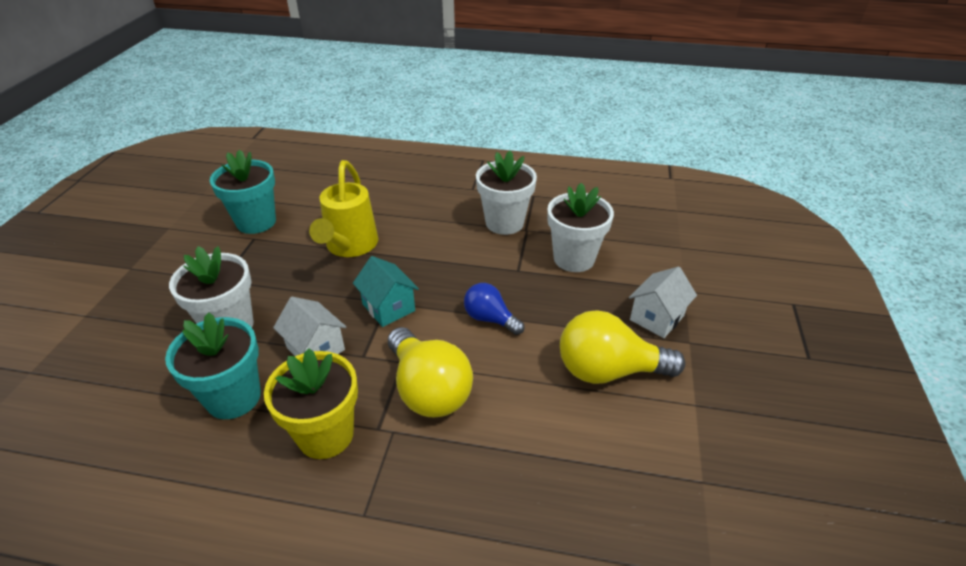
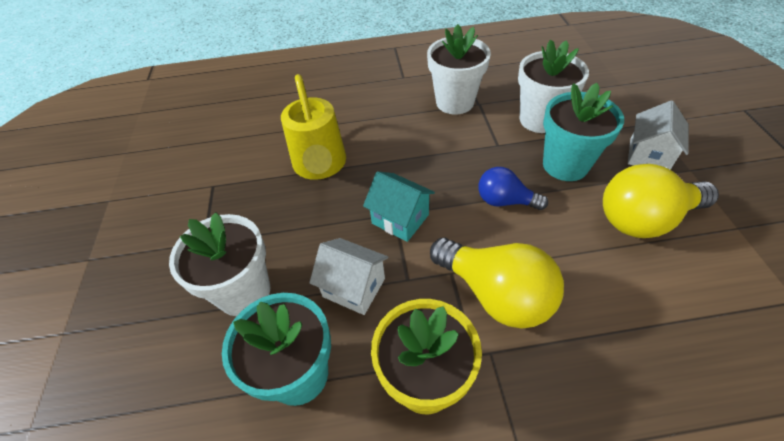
camera: 15 degrees left, 10 degrees up
(256, 222) = (205, 167): turquoise flower pot -> turquoise flower pot (565, 165)

